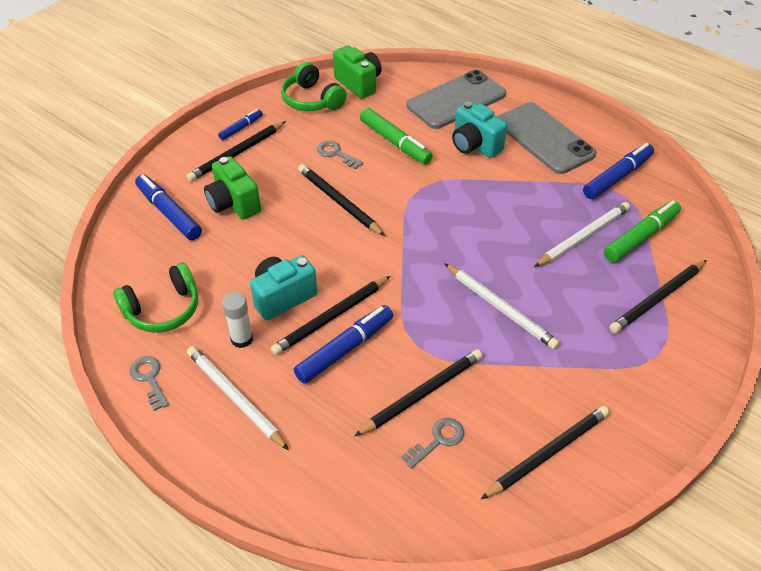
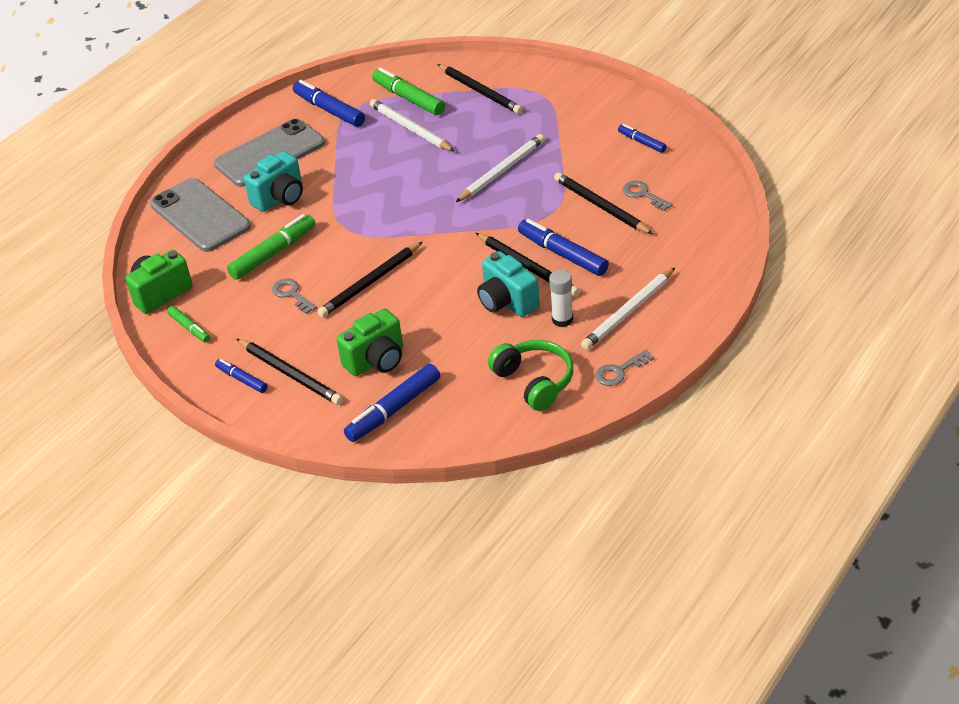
camera: 90 degrees left, 5 degrees down
(311, 100) = (190, 328): green headphones -> green marker
(336, 154) = (292, 294): grey key -> grey key turned 105 degrees clockwise
(548, 453) = (641, 142): black pencil -> blue marker

